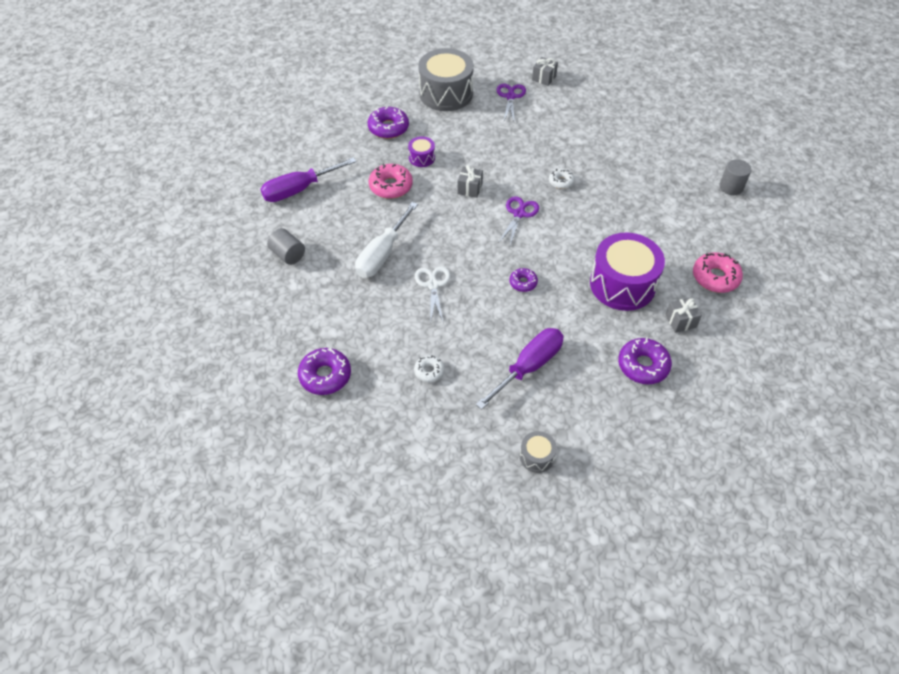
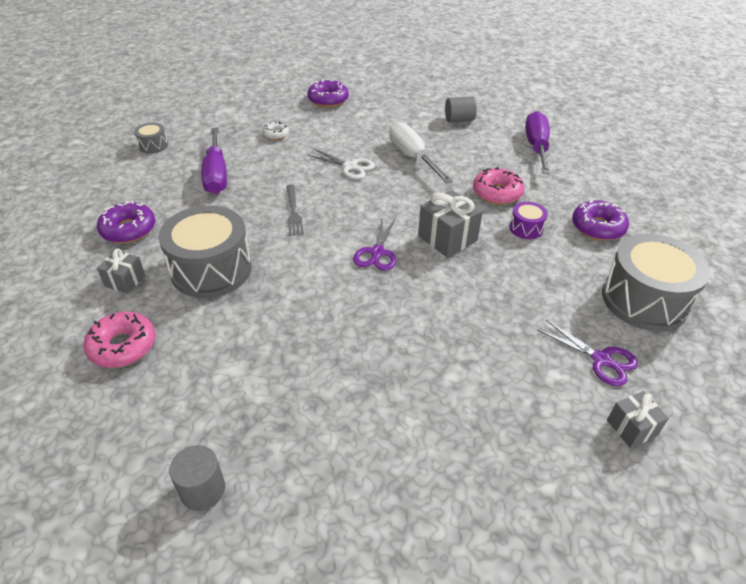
camera: 125 degrees right, 10 degrees down
(469, 188) = (447, 238): grey gift -> grey gift, size x1.64
(519, 214) = (377, 252): purple scissors -> purple scissors turned 45 degrees clockwise
(523, 283) = (293, 211): purple donut -> grey fork
(561, 182) = (392, 311): white donut -> none
(622, 284) = (211, 269): purple drum -> grey drum

